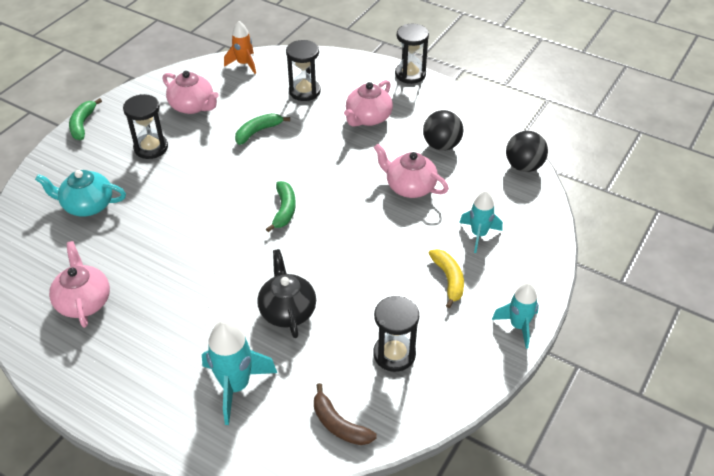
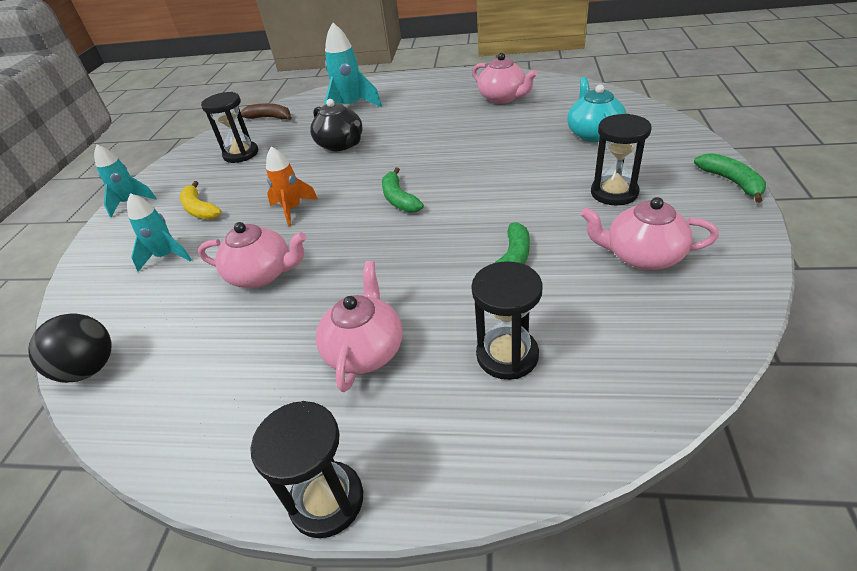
camera: 160 degrees right, 5 degrees down
(87, 205) = (593, 134): turquoise teapot -> turquoise teapot turned 75 degrees counterclockwise
(244, 64) = (672, 365): orange rocket -> orange rocket (292, 209)
(441, 145) = (227, 351): black ball -> none

